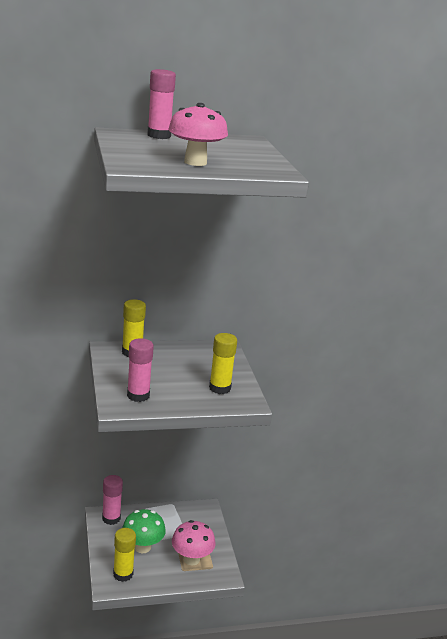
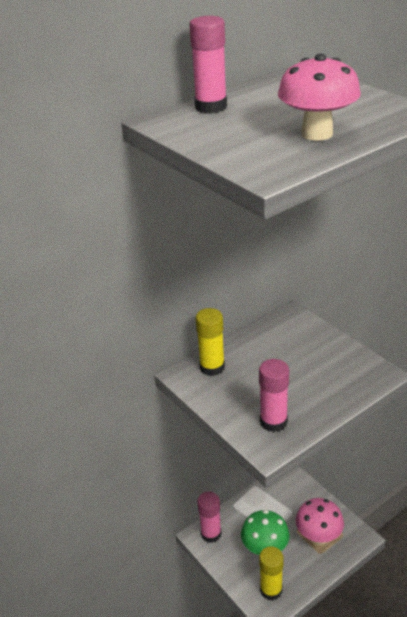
camera: 20 degrees left, 10 degrees up
(220, 388) = (338, 370): yellow glue stick -> none

